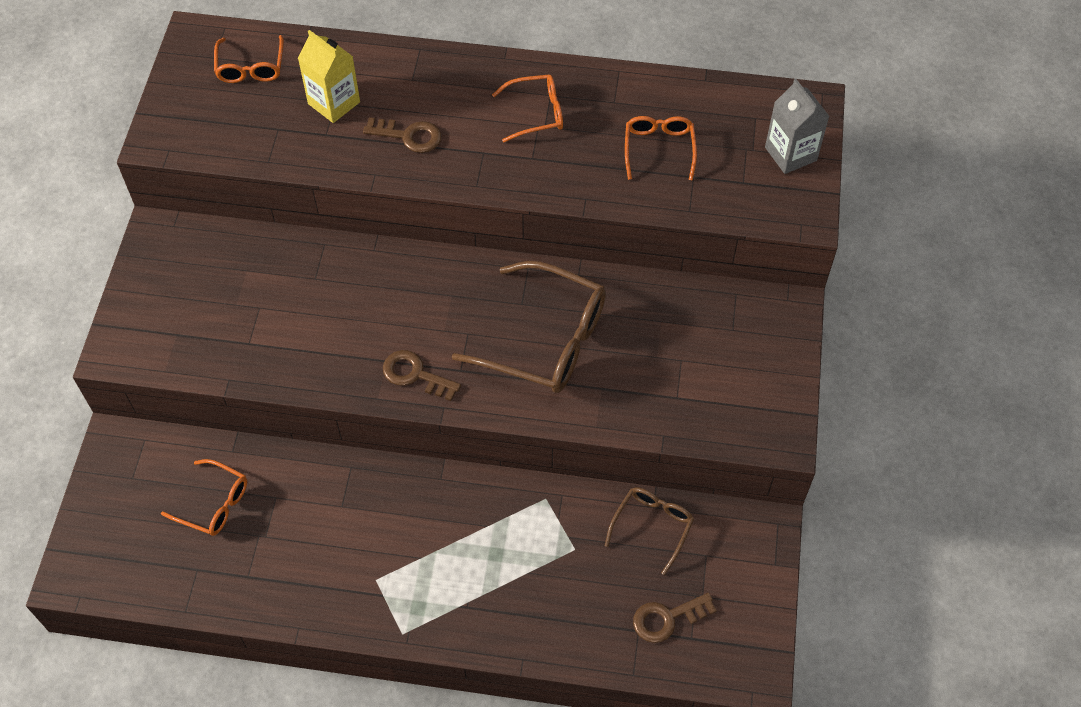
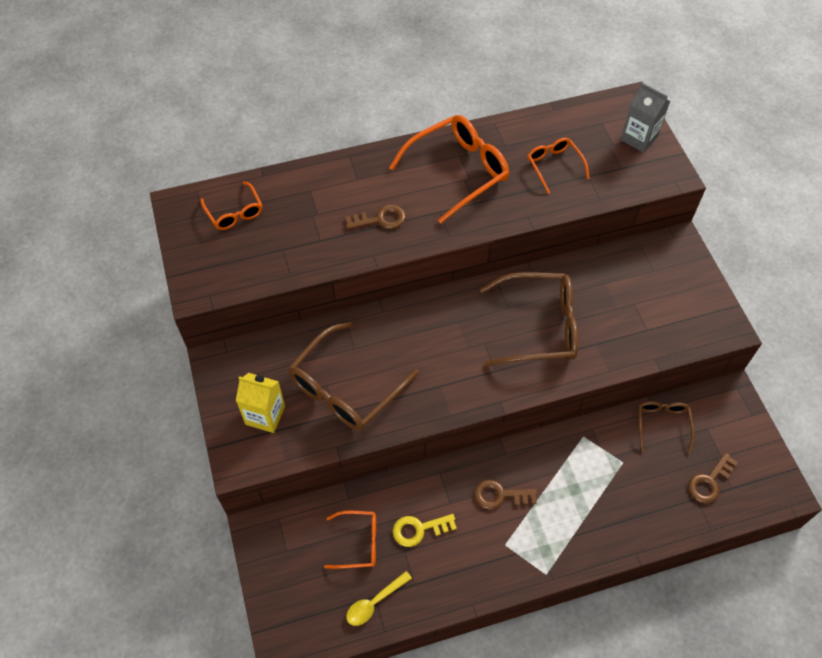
camera: 25 degrees left, 0 degrees up
(193, 576) = (374, 602): none -> yellow spoon
(278, 319) = (345, 388): none -> brown glasses
(289, 519) = (419, 529): none -> yellow key
(334, 103) = (312, 216): yellow carton -> yellow carton (265, 415)
(415, 375) = (466, 387): brown key -> brown key (500, 495)
(536, 113) = (458, 171): orange glasses -> orange glasses, size x1.84

